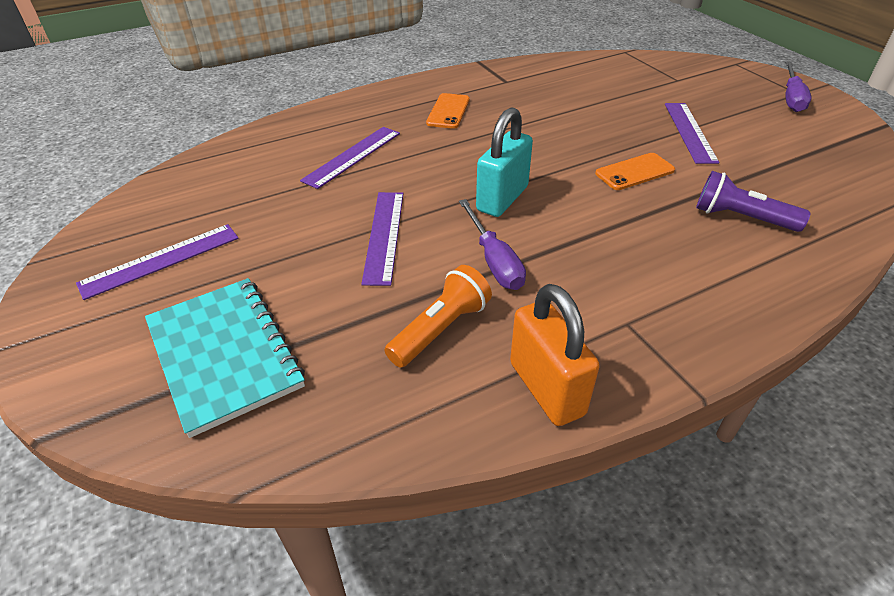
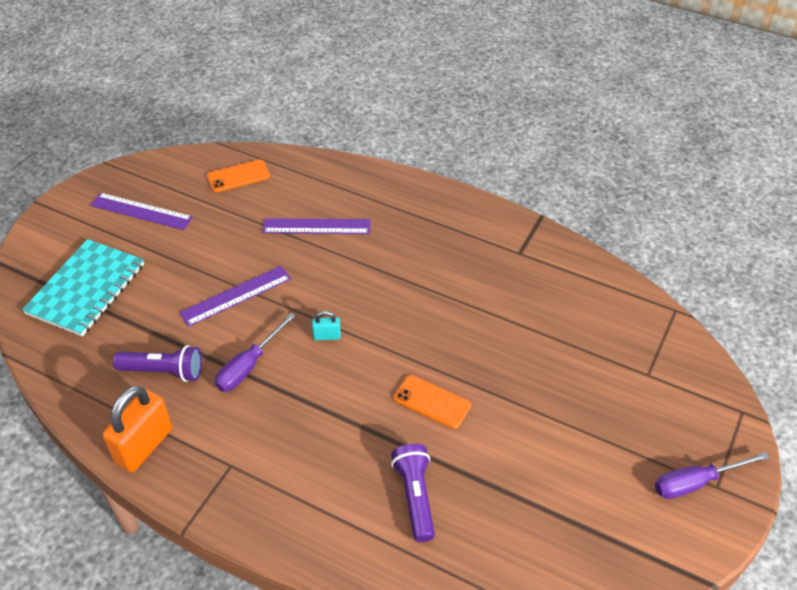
camera: 55 degrees right, 5 degrees up
(440, 329) = (164, 371): orange flashlight -> purple flashlight
(448, 111) = (430, 243): orange phone -> orange phone (238, 176)
(502, 199) = (327, 336): turquoise padlock -> turquoise padlock, size x0.47
(690, 132) = (539, 418): purple ruler -> none

